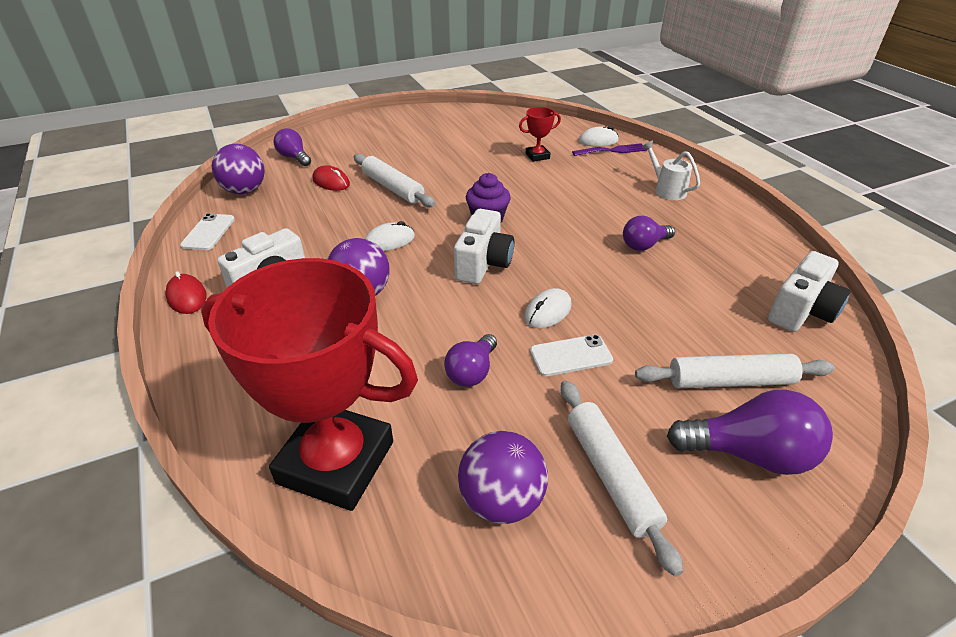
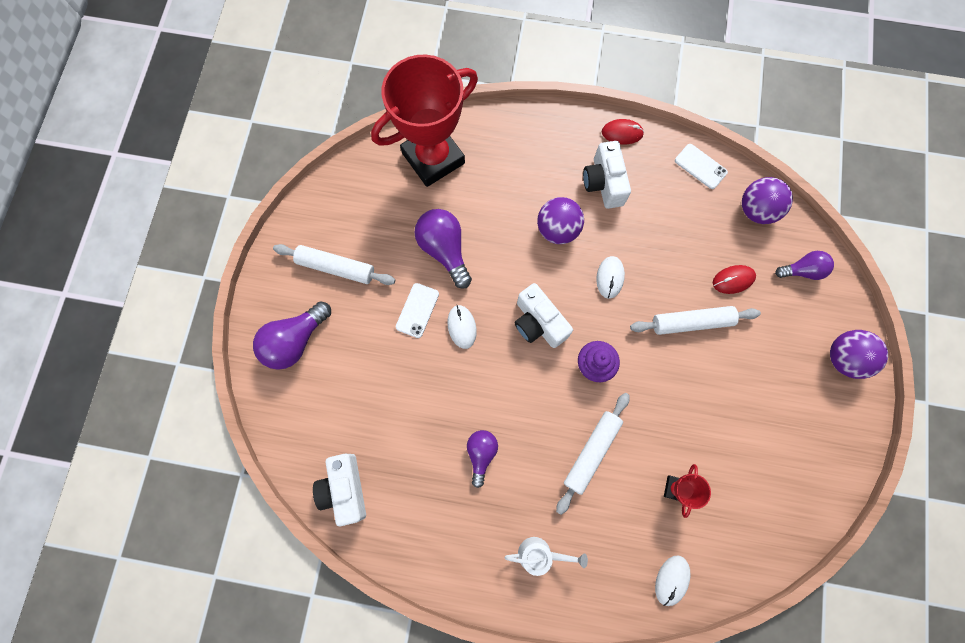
camera: 125 degrees right, 35 degrees up
(472, 372) = (444, 250): purple light bulb -> purple light bulb, size x1.59
(501, 500) = (361, 213): purple ball -> purple ball (843, 358)
(613, 150) = (641, 575): purple fork -> none
(730, 381) = (336, 380): white rolling pin -> white rolling pin (591, 452)

